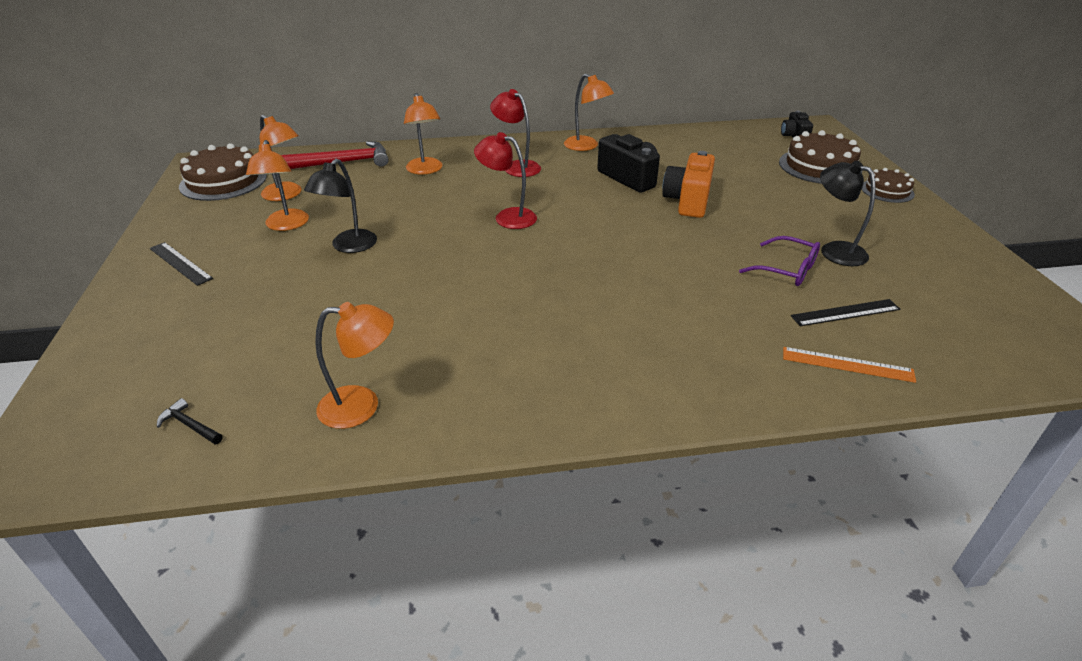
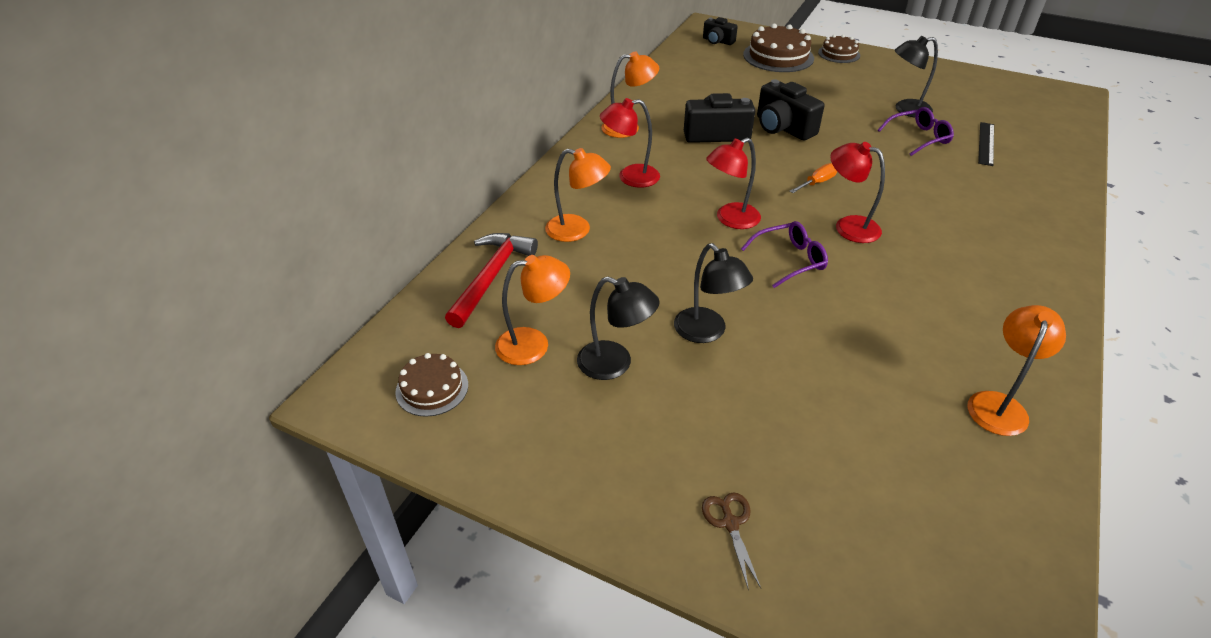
camera: 55 degrees left, 5 degrees up
(149, 308) = (730, 523): none -> brown scissors
(180, 263) = (636, 475): black ruler -> none
(190, 425) = (983, 528): black hammer -> none
(223, 181) = (432, 388): brown cake -> brown cake, size x0.59
(286, 225) = (615, 364): orange lamp -> black lamp
(478, 255) = (789, 260): none -> purple glasses
(563, 269) = (848, 226): none -> red lamp
(617, 238) = (817, 182): none -> orange screwdriver
(688, 201) = (783, 128): orange camera -> black camera
(847, 364) = (1045, 171): orange ruler -> none

